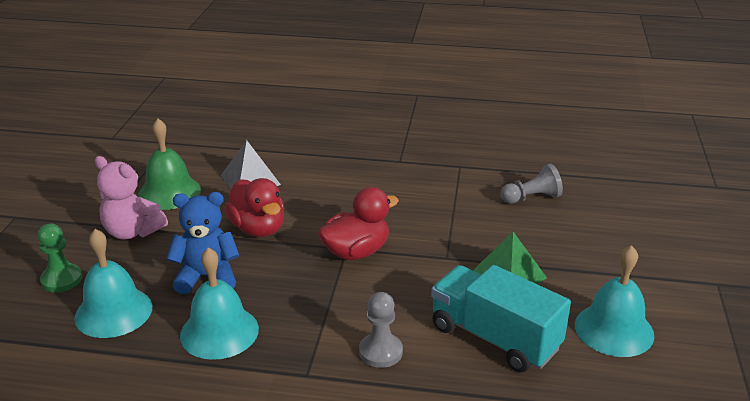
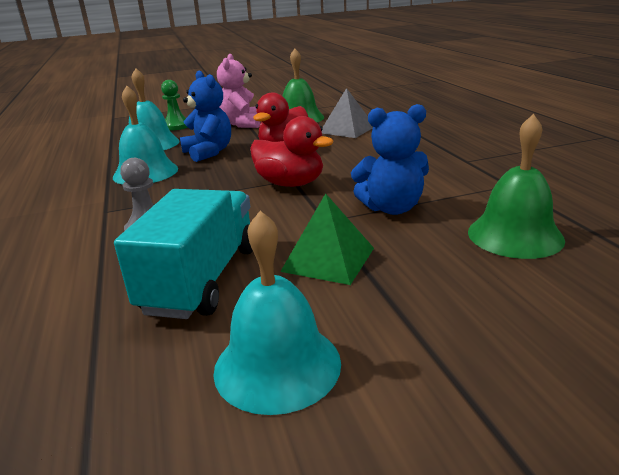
camera: 65 degrees right, 5 degrees down
(453, 223) = (392, 208): none -> blue teddy bear
(531, 198) = (515, 235): grey pawn -> green bell

